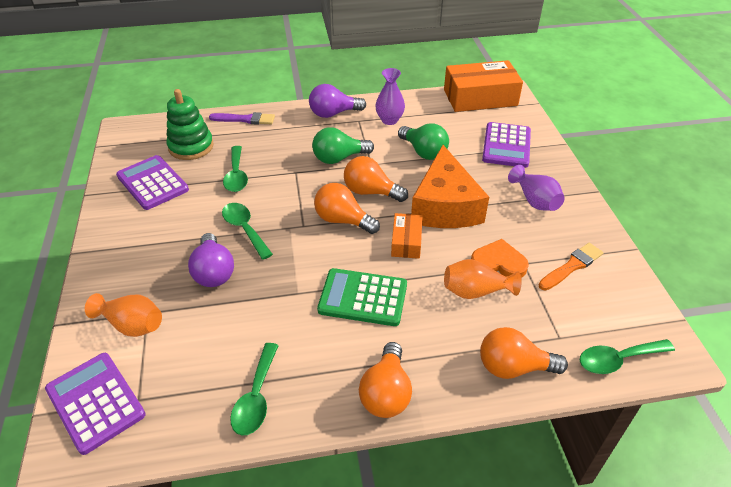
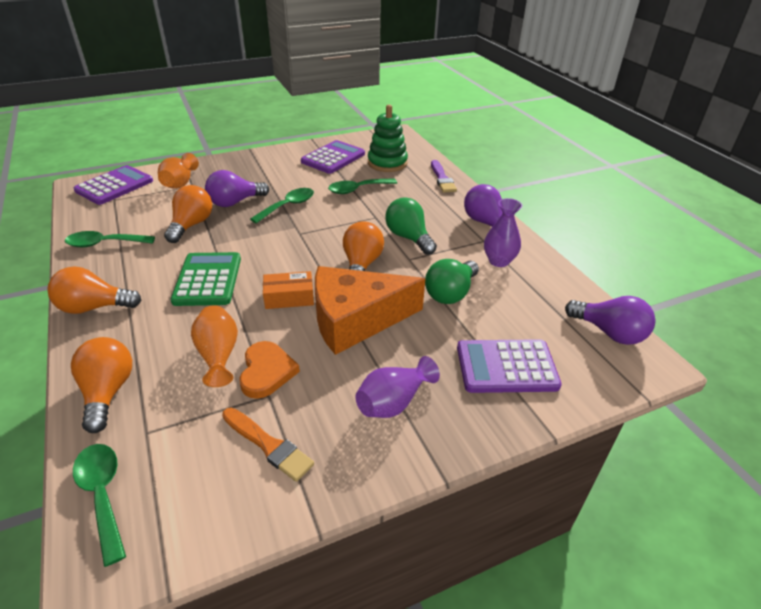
camera: 75 degrees right, 5 degrees down
(343, 220) = (312, 254): orange light bulb -> orange light bulb (191, 225)
(480, 97) = (609, 332): orange box -> purple light bulb

